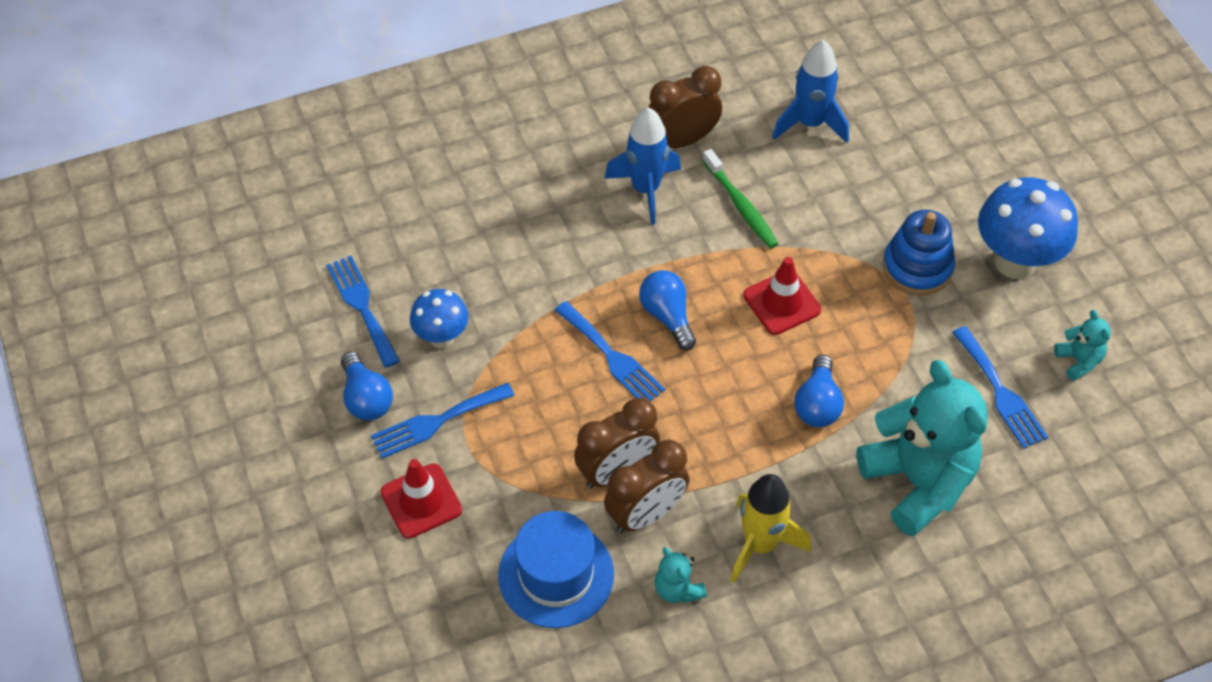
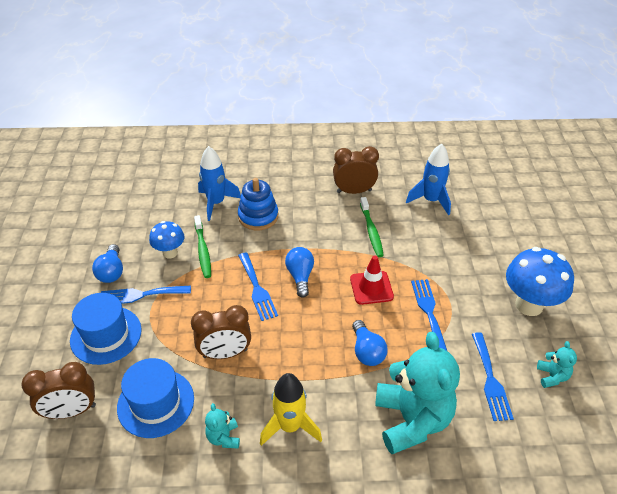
camera: 20 degrees right, 10 degrees down
(362, 306) = (138, 226): blue fork -> blue fork (428, 311)
(421, 501) = (106, 335): red traffic cone -> blue hat
(493, 318) = (203, 250): none -> green toothbrush
(646, 189) = (321, 209): blue rocket -> blue rocket (216, 203)
(646, 514) = (229, 384): brown clock -> brown clock (71, 411)
(817, 404) = (367, 351): blue light bulb -> blue light bulb turned 45 degrees counterclockwise
(917, 267) = (464, 291): blue stacking toy -> blue stacking toy (258, 216)

